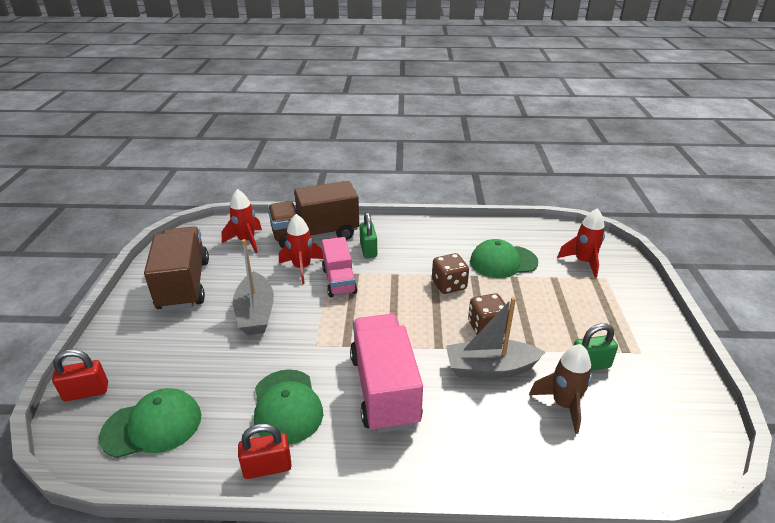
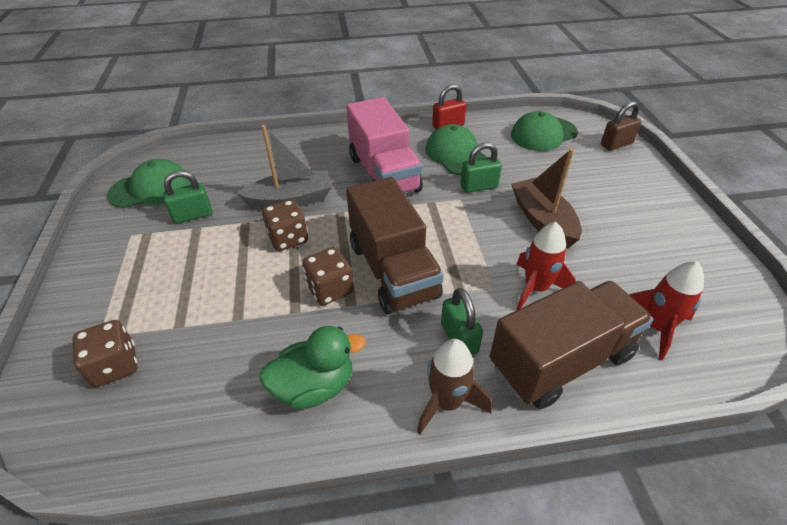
camera: 170 degrees right, 10 degrees up
(86, 392) = (616, 144): red padlock -> brown padlock
(184, 285) = (656, 242): brown truck -> brown truck (393, 270)
(255, 313) = (543, 220): grey boat -> brown boat
(289, 356) = (478, 186): none -> green padlock
(339, 281) = (475, 275): pink truck -> none
(458, 241) = (314, 386): none -> green duck
(503, 262) = (246, 346): green cap -> green cap (150, 188)
(563, 405) = (233, 182): brown rocket -> brown rocket (447, 402)
(583, 262) = (115, 365): red rocket -> brown dice

